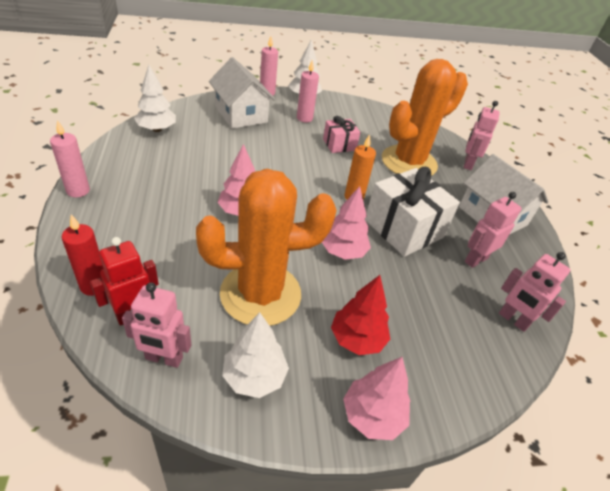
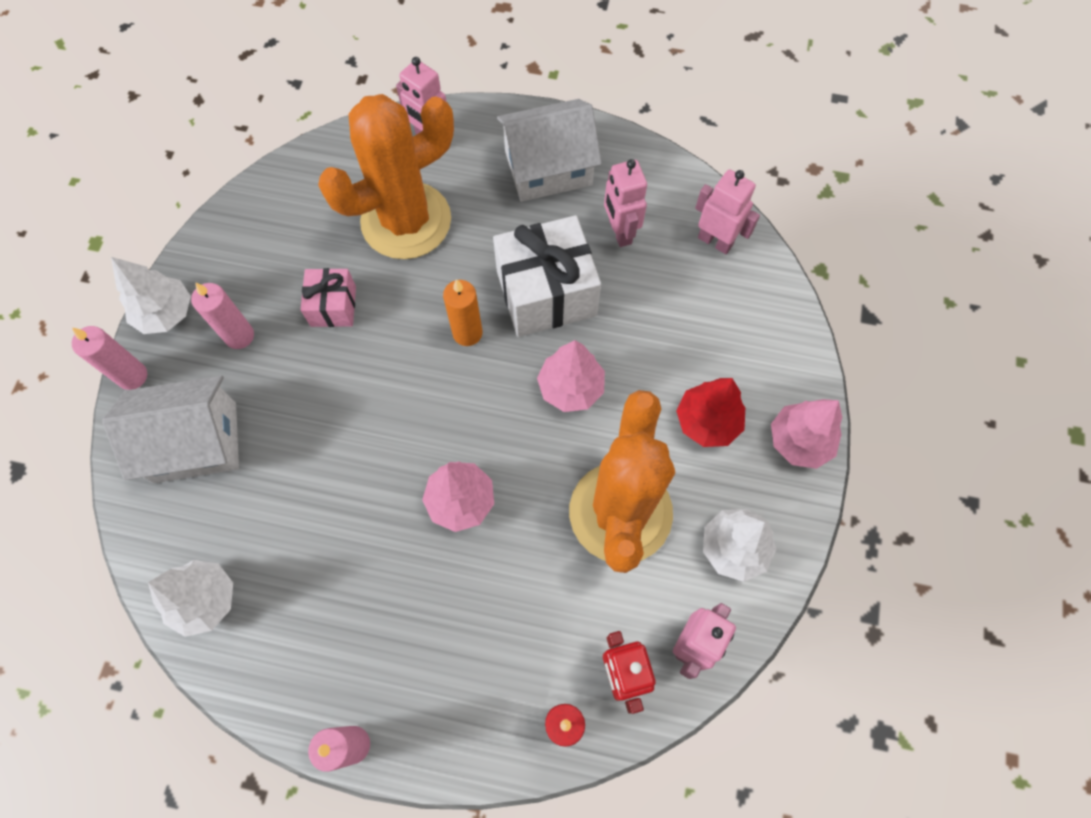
camera: 65 degrees left, 25 degrees up
(409, 162) = (406, 221): orange cactus -> orange cactus turned 75 degrees clockwise
(513, 320) = (715, 241): pink robot -> pink robot turned 120 degrees counterclockwise

